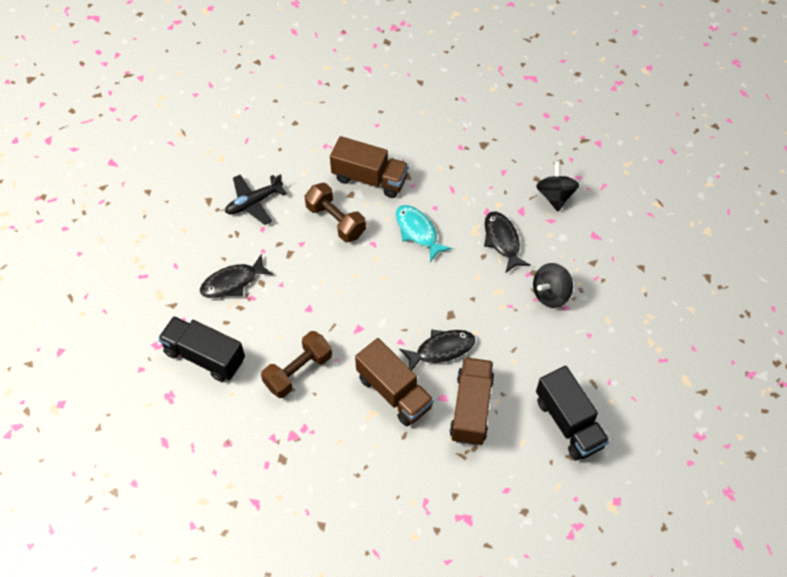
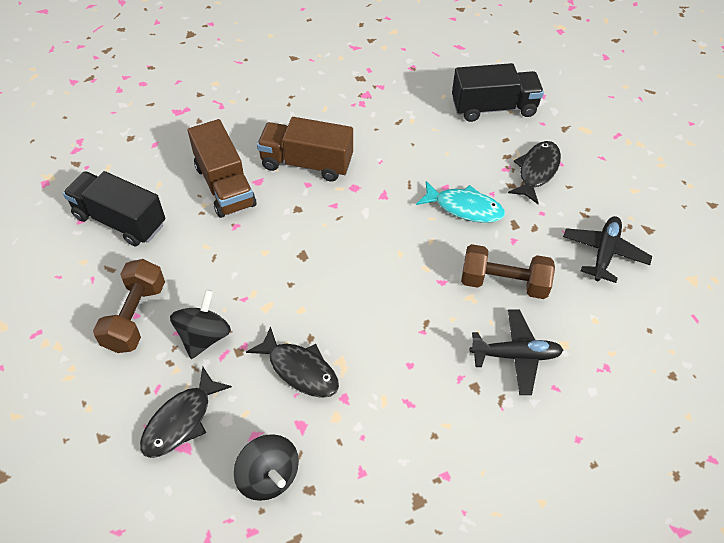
camera: 145 degrees right, 5 degrees down
(298, 371) = (405, 136): brown dumbbell -> brown dumbbell (135, 316)
(369, 178) = (515, 355): brown truck -> black plane
(418, 231) = (405, 323): turquoise fish -> turquoise fish (464, 208)
(441, 350) = (288, 218): black fish -> black fish (181, 420)

